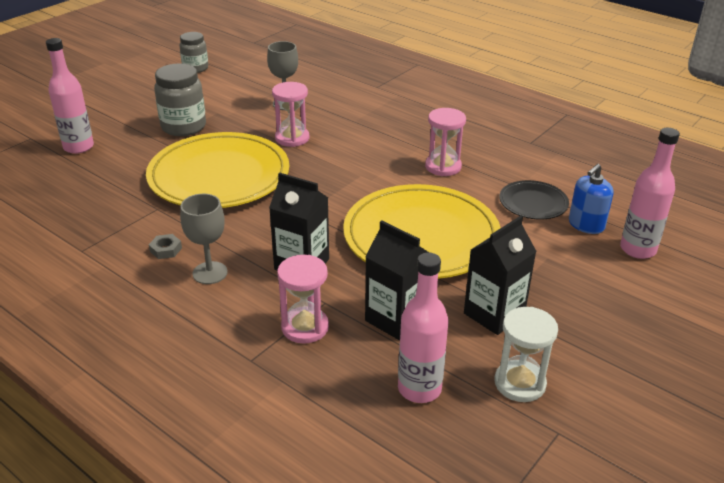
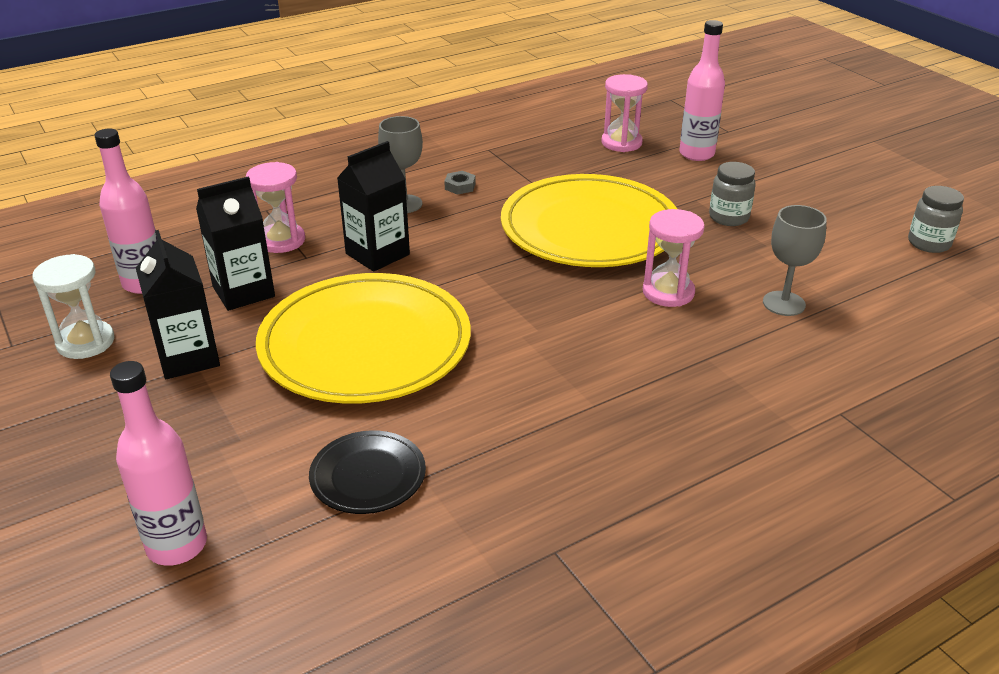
camera: 110 degrees right, 0 degrees up
(183, 127) = (728, 217): grey jar -> grey jar, size x0.65
(443, 167) = (522, 412): pink hourglass -> pink hourglass (621, 143)
(586, 225) = (274, 513): blue soap dispenser -> none

